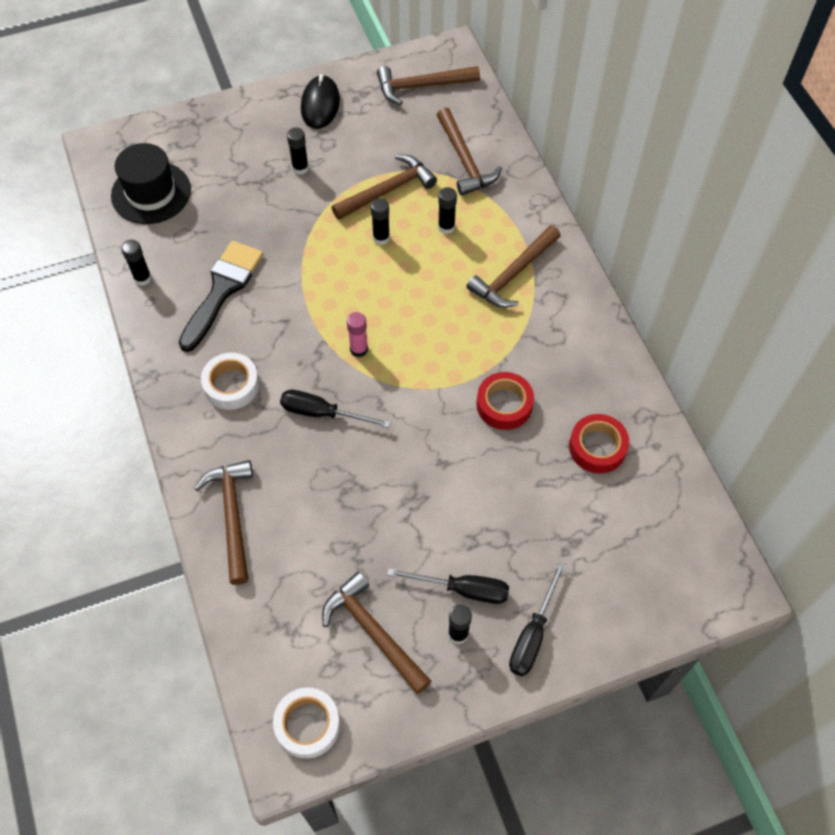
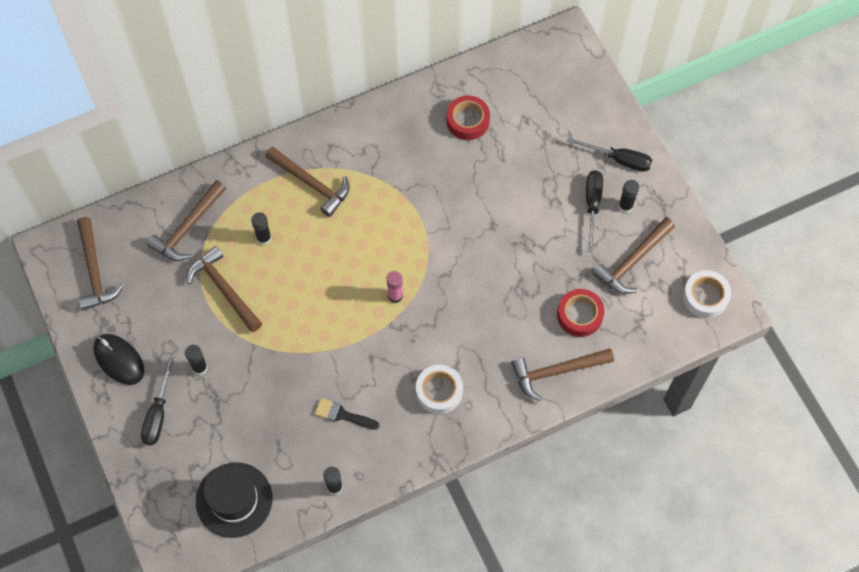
camera: 95 degrees left, 5 degrees up
(222, 290) = (342, 415): black brush -> black brush, size x0.55
(320, 105) = (119, 360): black mouse -> black mouse turned 45 degrees clockwise
(322, 413) = (458, 317): black screwdriver -> black screwdriver (158, 413)
(381, 238) = (278, 290): black glue stick -> none
(465, 161) = (187, 228): brown hammer -> brown hammer turned 150 degrees clockwise
(504, 405) = (437, 185): red tape -> red tape (579, 315)

